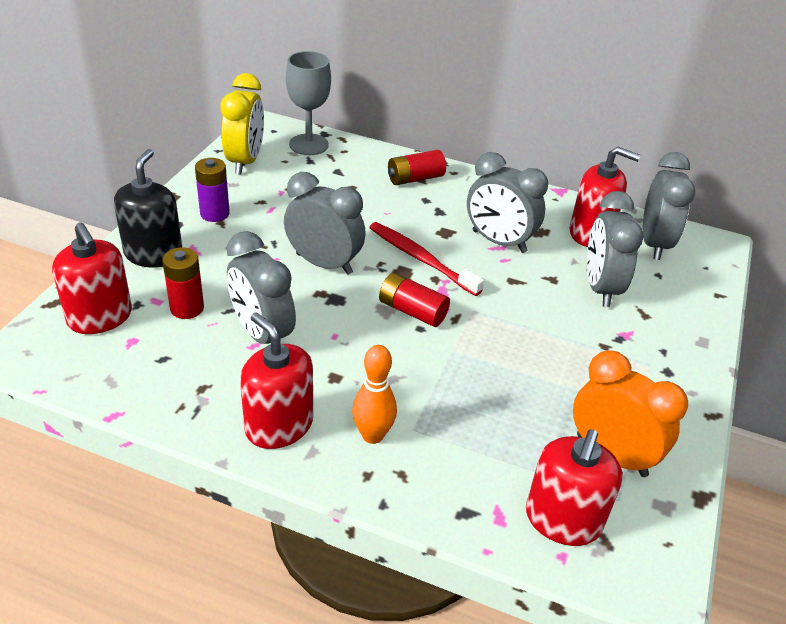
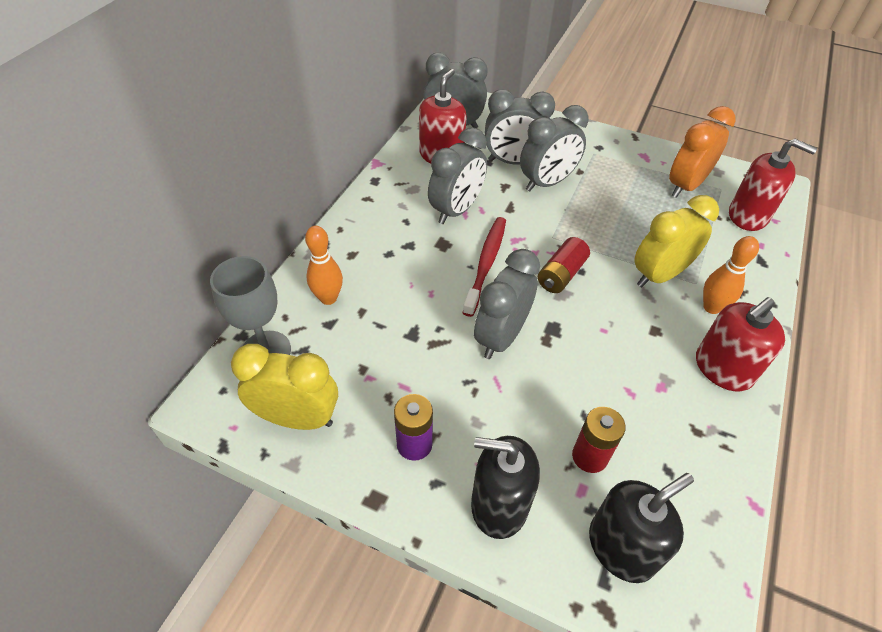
camera: 85 degrees left, 10 degrees up
(100, 317) = (621, 547): red soap dispenser -> black soap dispenser
(262, 334) = (615, 385): grey clock -> grey clock (547, 183)
(366, 169) = (328, 298): none -> orange bowling pin
(415, 178) = (350, 258): red battery -> none
(421, 259) = (486, 264): red toothbrush -> red toothbrush turned 150 degrees clockwise
(422, 394) = (659, 275): none -> yellow clock

